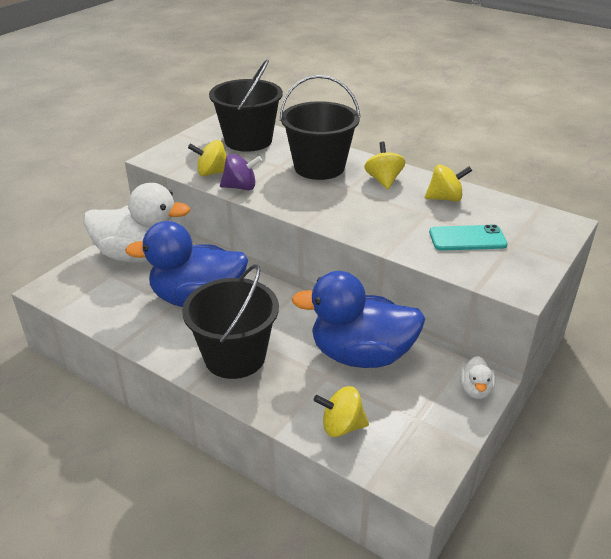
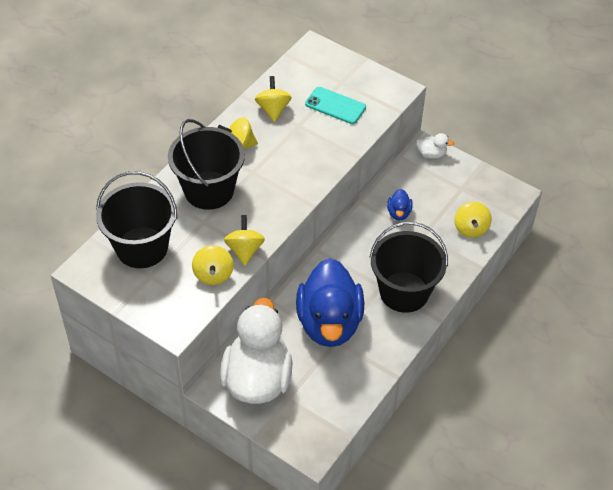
camera: 90 degrees left, 15 degrees up
(240, 187) = (244, 250): purple spinning top -> yellow spinning top
(361, 355) = (399, 213): blue duck -> blue duck, size x0.40
(467, 238) = (335, 106): turquoise phone -> turquoise phone turned 60 degrees counterclockwise

